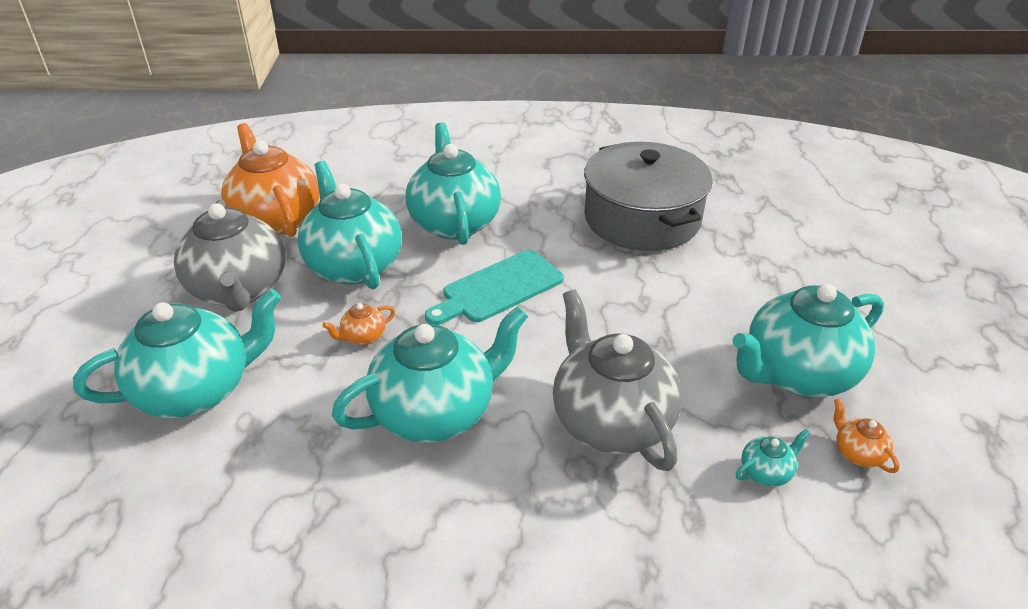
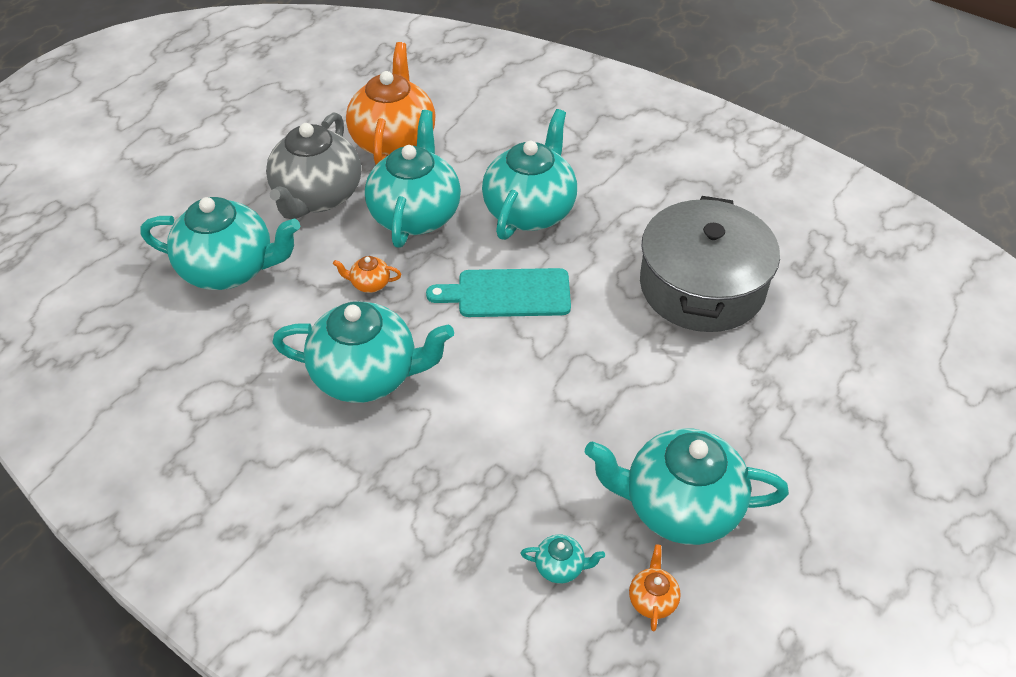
camera: 35 degrees right, 10 degrees up
(611, 421) = (484, 456): grey teapot -> none

